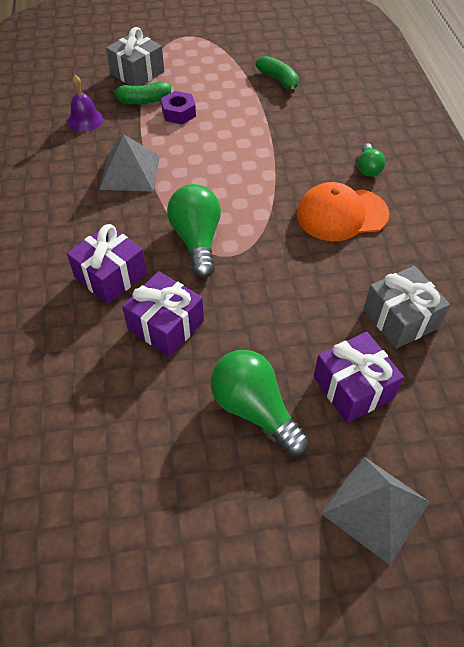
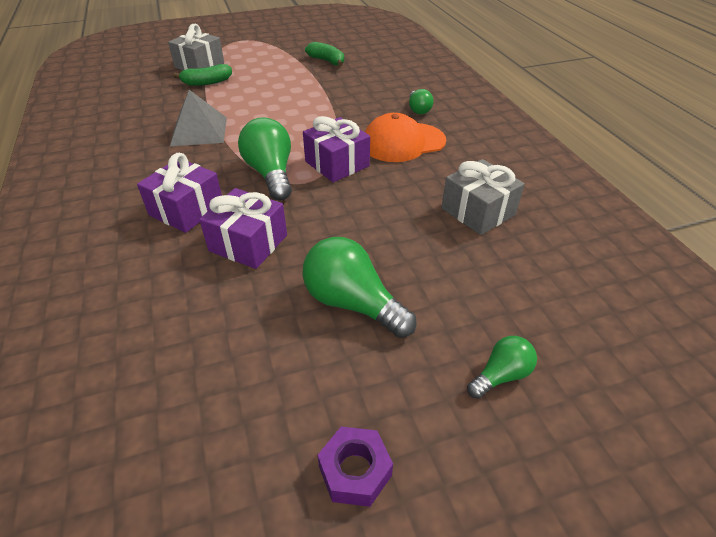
camera: 10 degrees left, 10 degrees down
(85, 120) = (153, 99): purple bell -> none
(178, 113) = (241, 88): purple nut -> purple nut (355, 471)
(353, 387) = (448, 271): purple gift -> purple gift (337, 164)
(376, 507) = (501, 375): grey pyramid -> green light bulb

